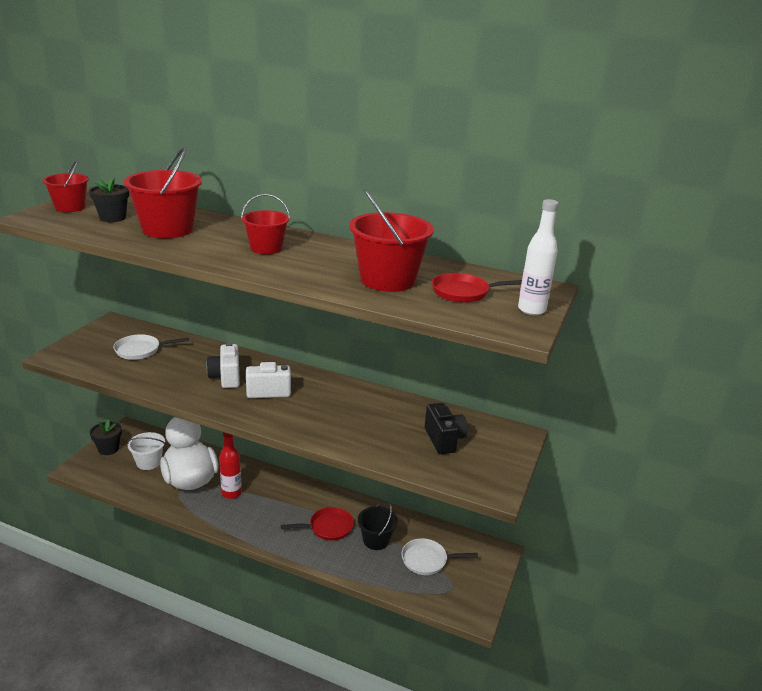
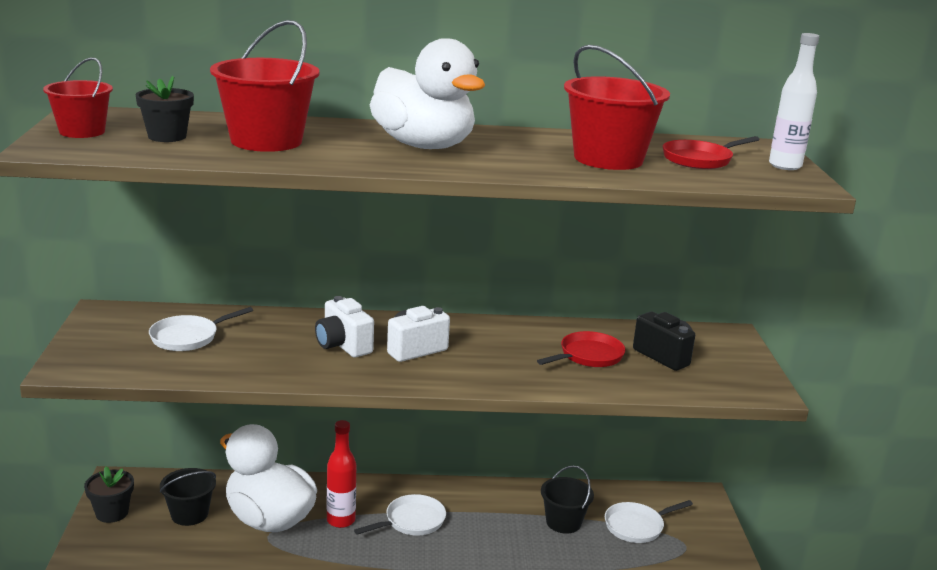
camera: 25 degrees left, 5 degrees down
(149, 462) = (189, 514): white bucket -> black bucket
(266, 248) = (424, 146): red bucket -> white duck
(274, 507) = (411, 521): none -> white pan
(328, 527) = (496, 525): red pan -> red pan (588, 356)

